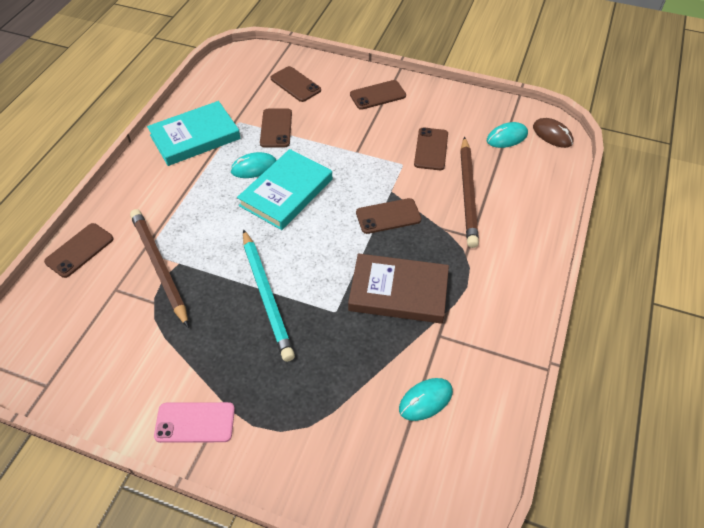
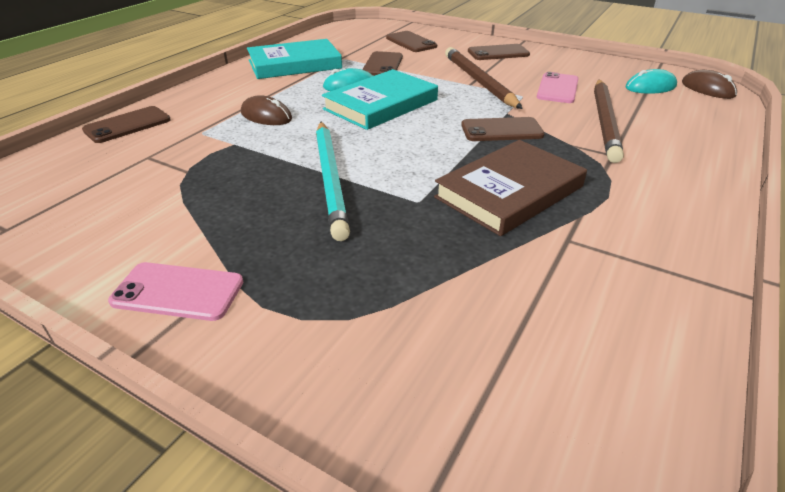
camera: 10 degrees right, 15 degrees down
(159, 266) = (210, 144): brown pencil -> brown pencil (478, 81)
(193, 221) = (266, 116): none -> brown mouse
(398, 292) = (509, 192): brown book -> brown book turned 60 degrees counterclockwise
(425, 400) = (545, 310): turquoise mouse -> none
(431, 149) = (557, 88): brown phone -> pink phone

